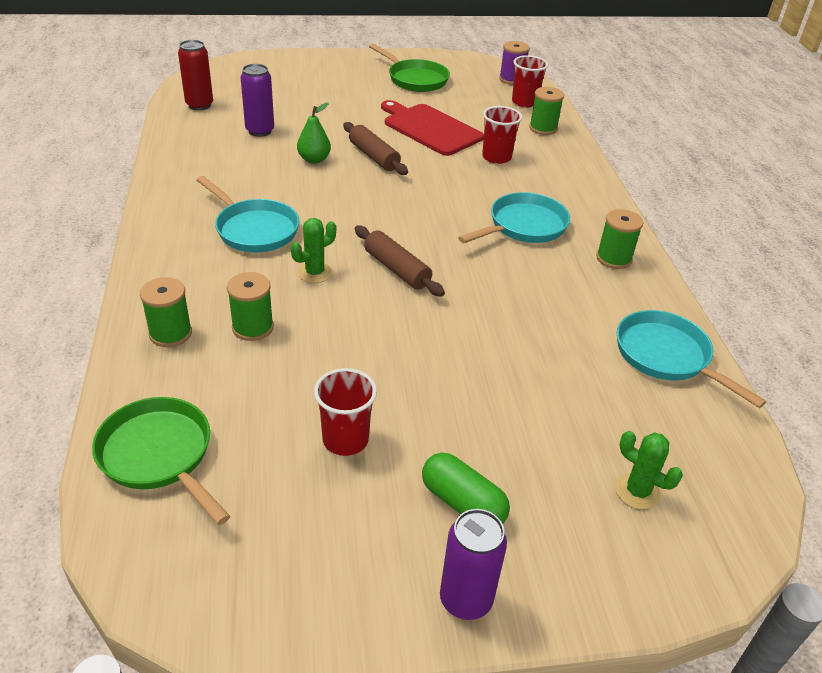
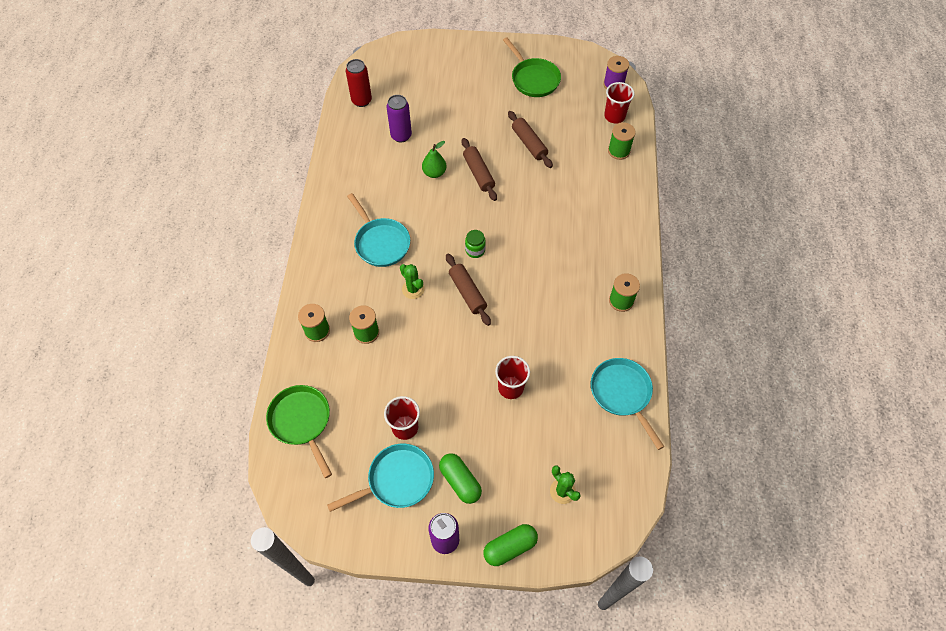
camera: 15 degrees right, 20 degrees up
(314, 273) = (413, 289): green cactus -> green cactus turned 75 degrees clockwise
(393, 226) = (475, 250): none -> green jar
(430, 128) = (529, 143): red cutting board -> brown rolling pin
(496, 157) = (571, 183): red cup -> red cup (510, 387)
(524, 226) = (567, 260): turquoise pan -> turquoise pan (397, 480)
(585, 591) = (510, 547): none -> green capsule

